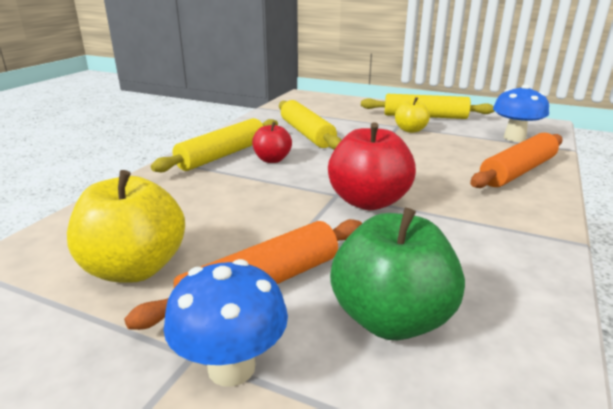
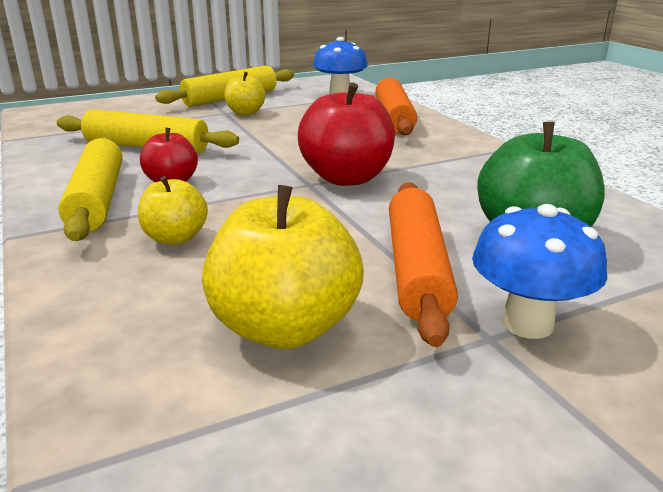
camera: 50 degrees left, 0 degrees up
(204, 192) = (175, 238): none -> yellow apple

